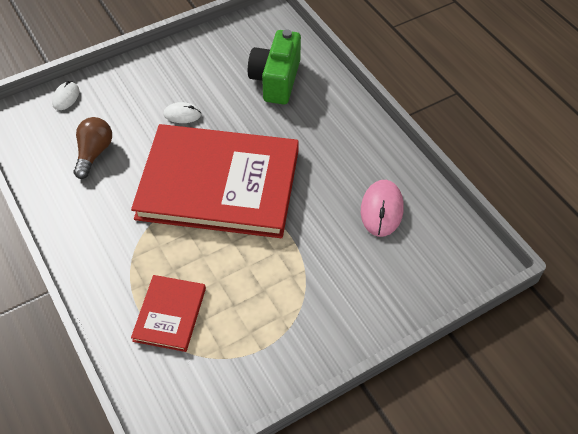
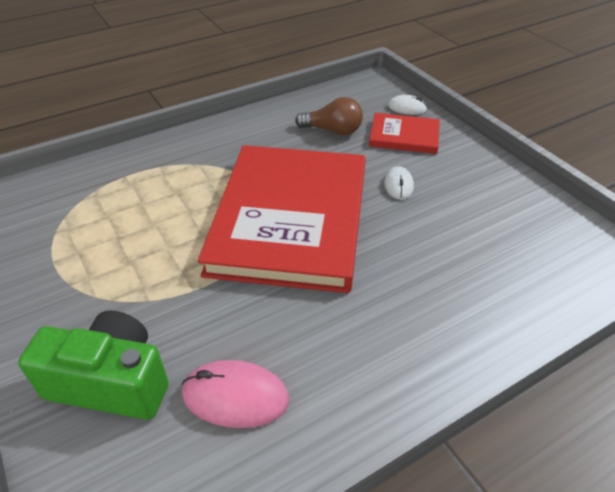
camera: 90 degrees right, 10 degrees down
(170, 314) = (122, 192): red book -> red book (404, 136)
(276, 80) = (485, 269): green camera -> green camera (111, 382)

